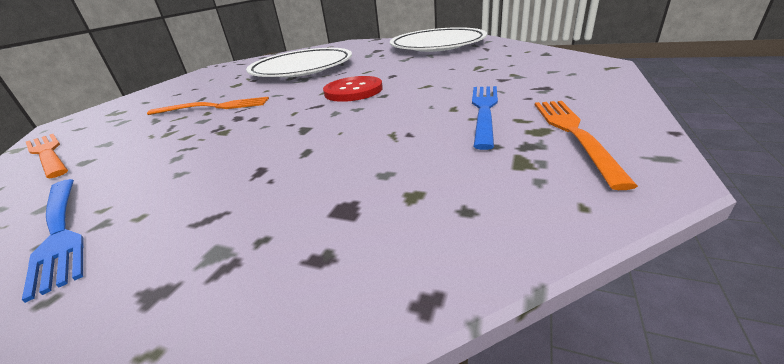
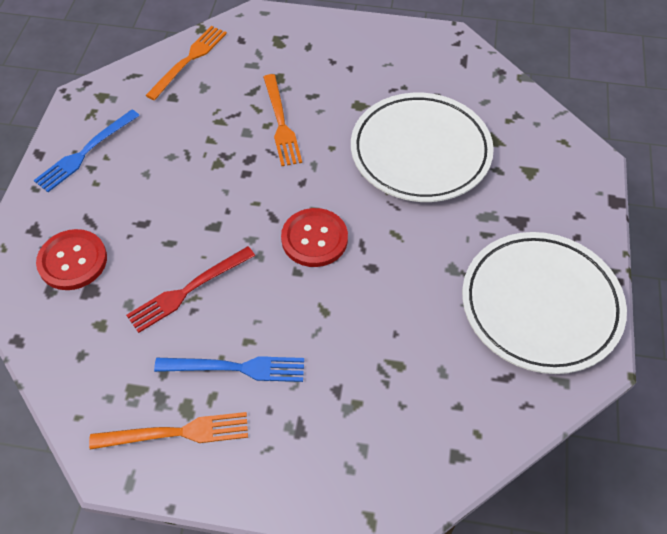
camera: 75 degrees right, 25 degrees up
(274, 231) = (72, 261): none -> red button
(381, 137) = (188, 290): none -> red fork

